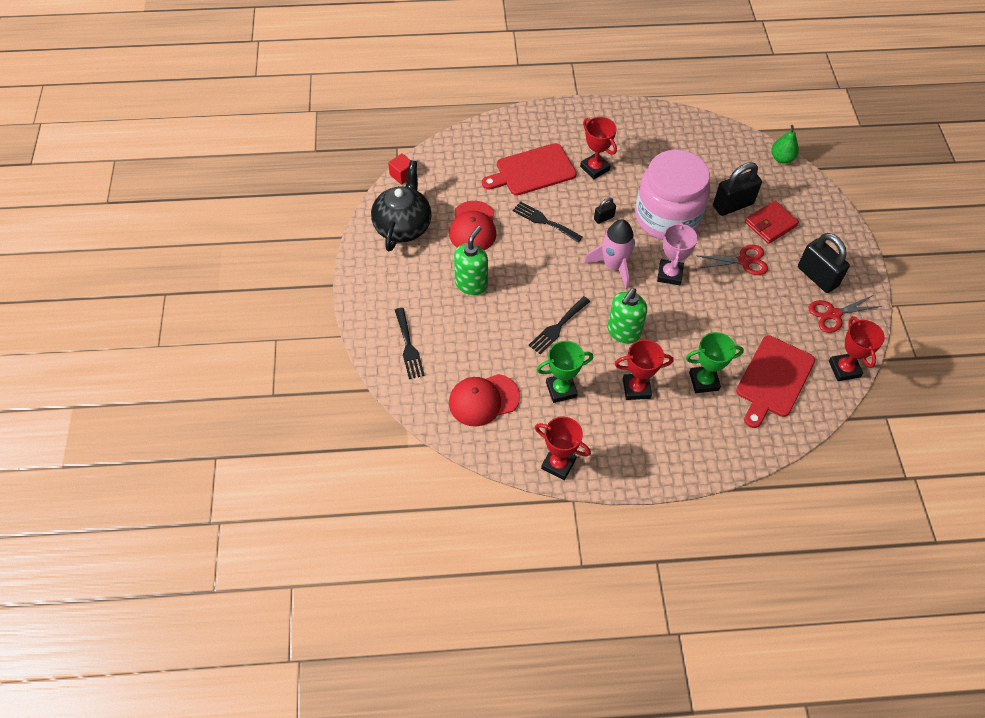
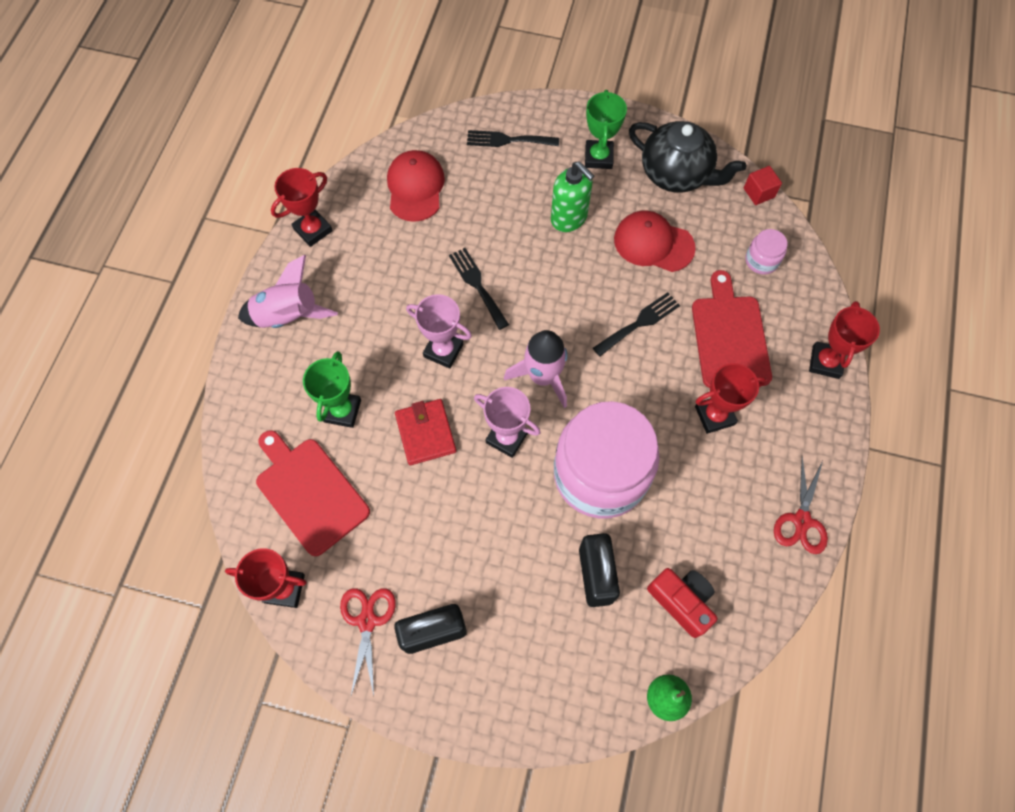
camera: 110 degrees right, 10 degrees up
(462, 164) = (761, 261): none -> pink jar
(561, 389) = (396, 261): green trophy -> green trophy (598, 157)
(603, 218) = (624, 394): black padlock -> none
(623, 332) = (443, 350): green soap dispenser -> pink trophy
(636, 388) = (365, 335): red trophy -> red trophy (825, 362)
(646, 450) = (288, 316): none -> pink rocket
(723, 162) = (681, 601): none -> red camera
(744, 261) = (495, 543): red scissors -> red scissors (801, 521)
(770, 224) = (545, 613): red wallet -> red wallet (425, 433)

